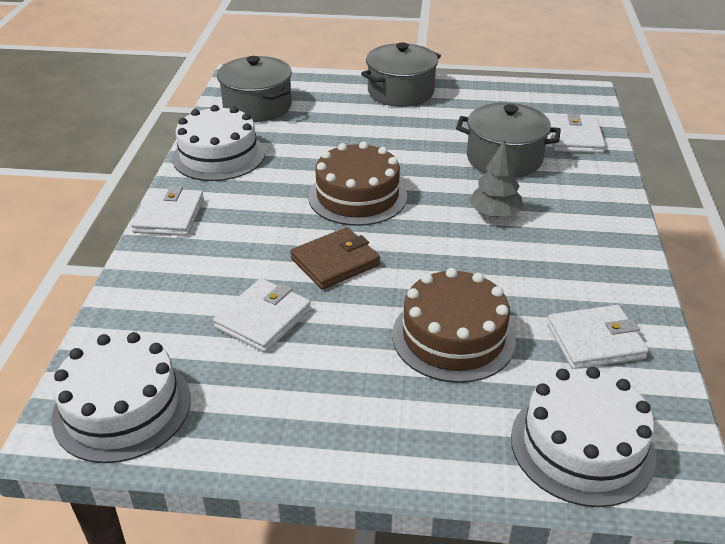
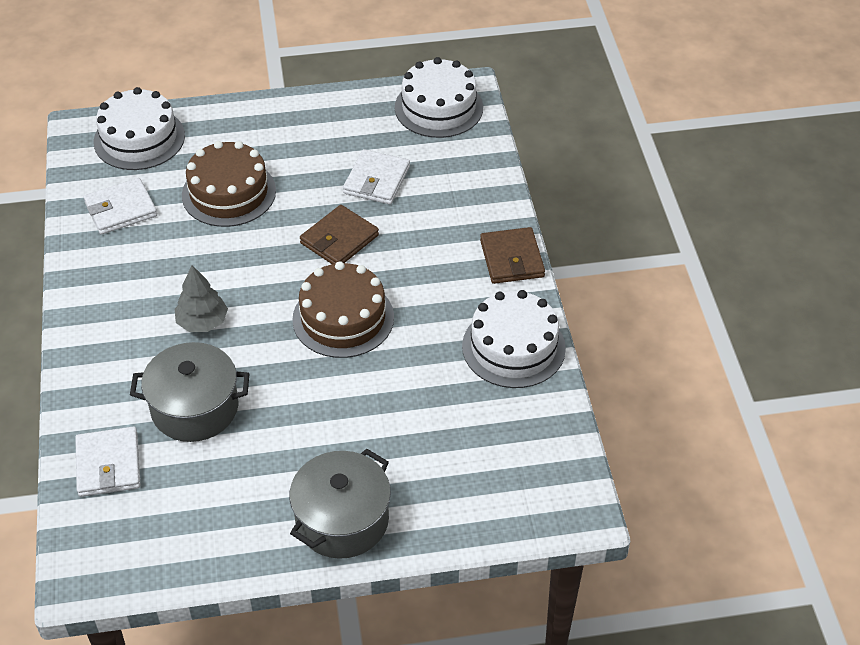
camera: 165 degrees right, 10 degrees up
(169, 216) = (512, 259): white wallet -> brown wallet
(257, 106) = (518, 445): grey pot -> none

